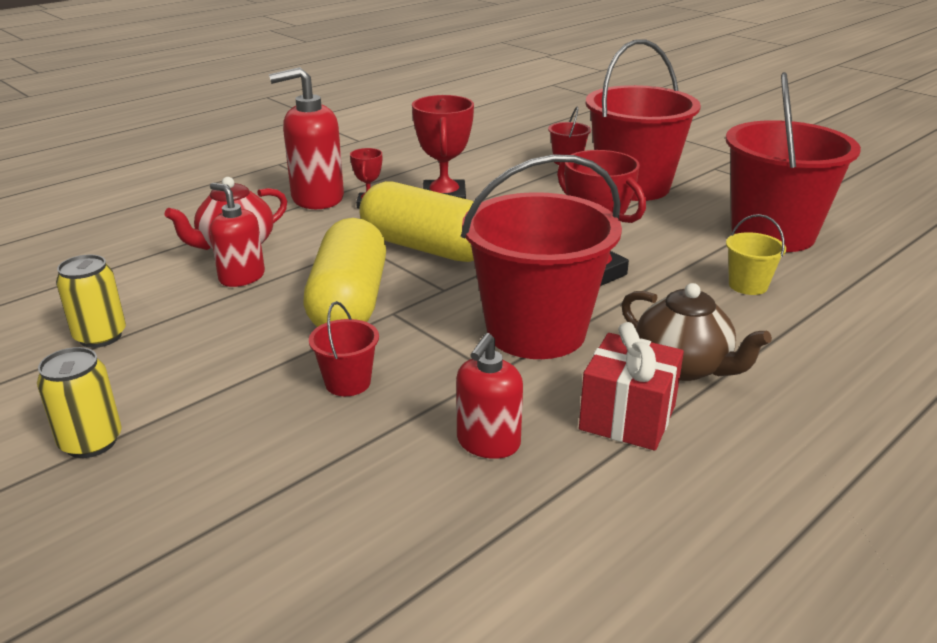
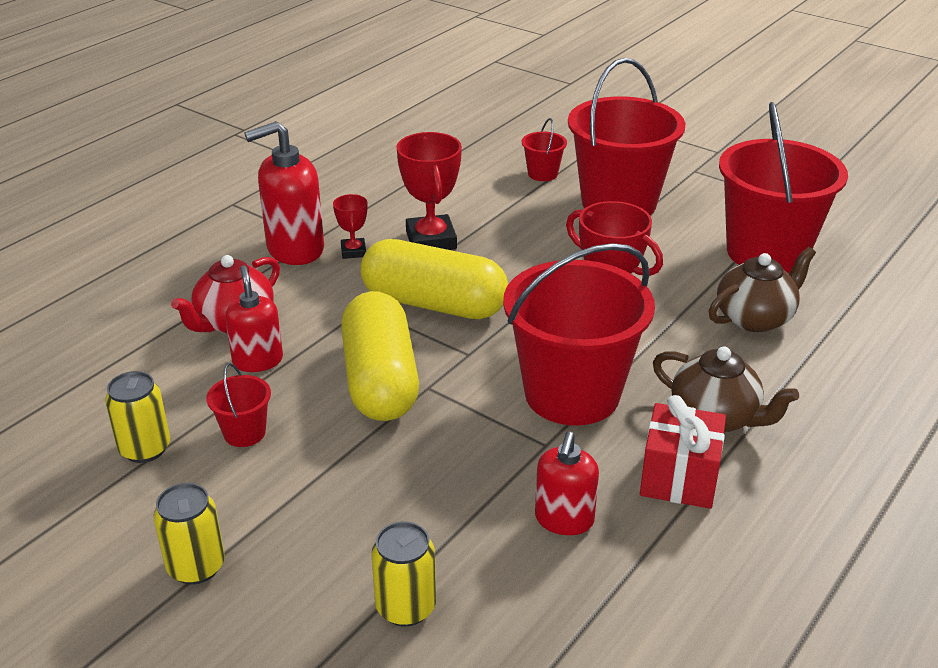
camera: 10 degrees left, 5 degrees up
(242, 277) = (258, 360): red soap dispenser -> red soap dispenser turned 45 degrees clockwise
(284, 507) = (406, 607): none -> yellow can
(348, 383) = (414, 472): red bucket -> red bucket (244, 433)
(748, 285) = (755, 318): yellow bucket -> brown teapot

